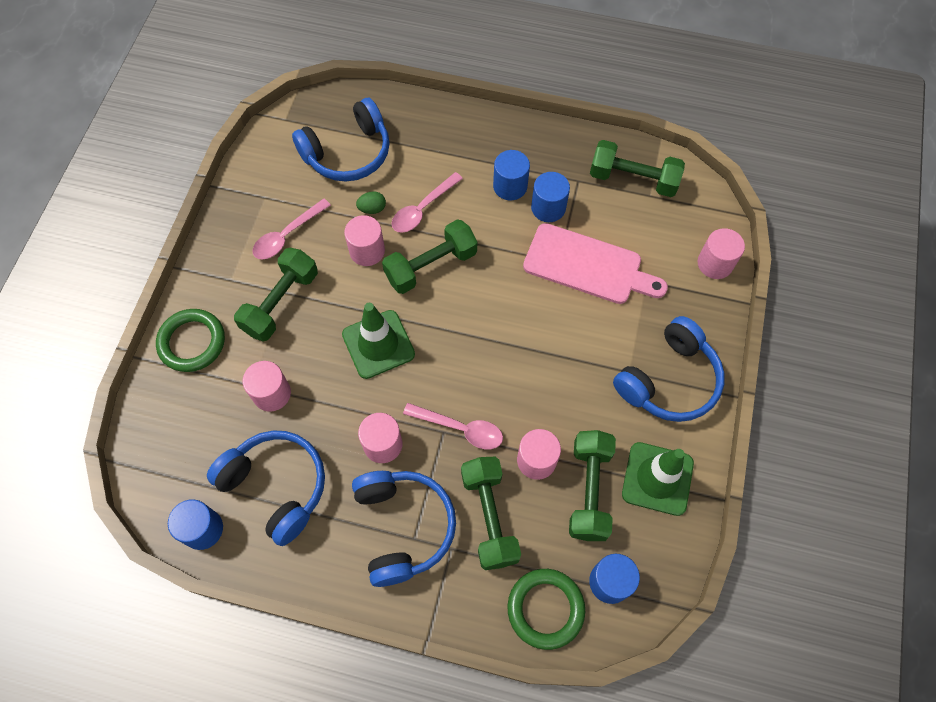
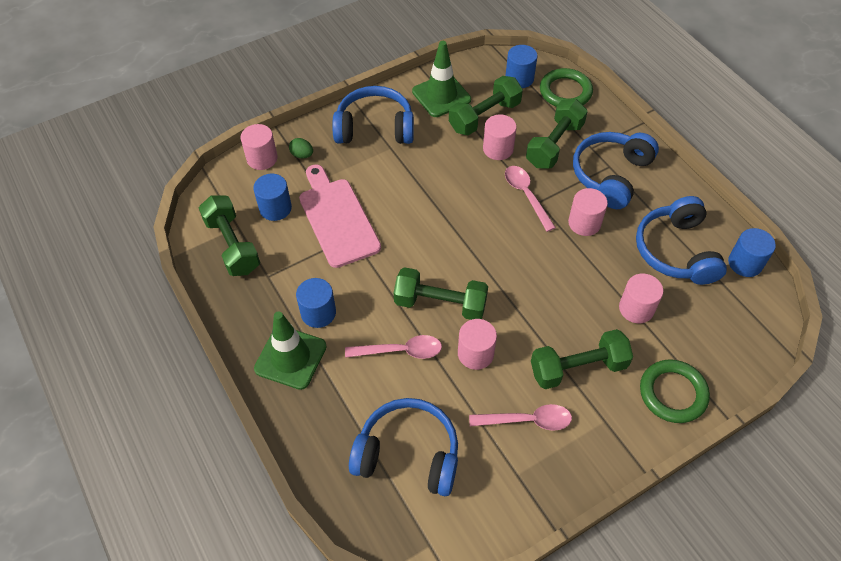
camera: 135 degrees left, 10 degrees down
(372, 209) = (438, 384): green egg -> green egg (302, 155)
(378, 344) = (531, 282): green traffic cone -> green traffic cone (290, 357)
(548, 208) = (313, 275): blue cylinder -> blue cylinder (275, 208)

